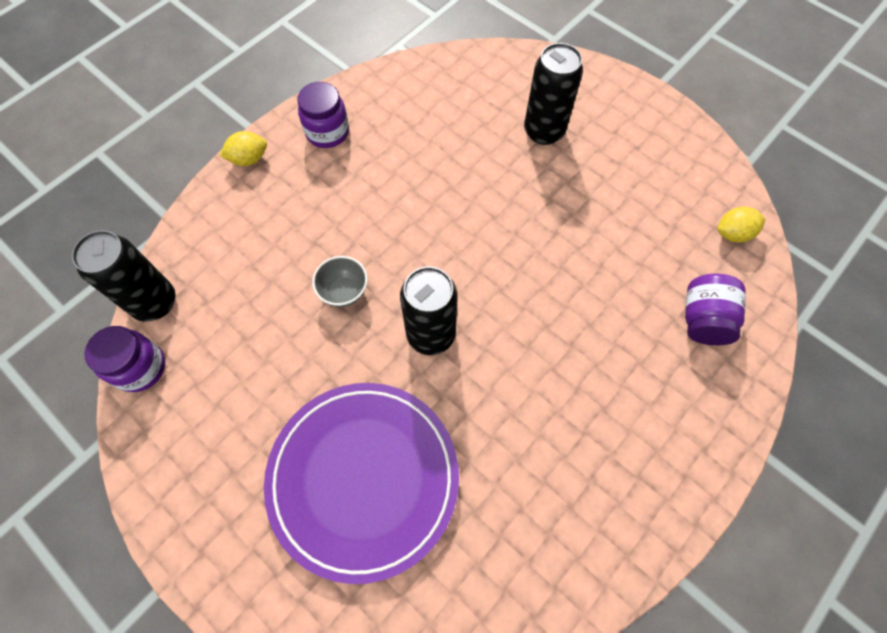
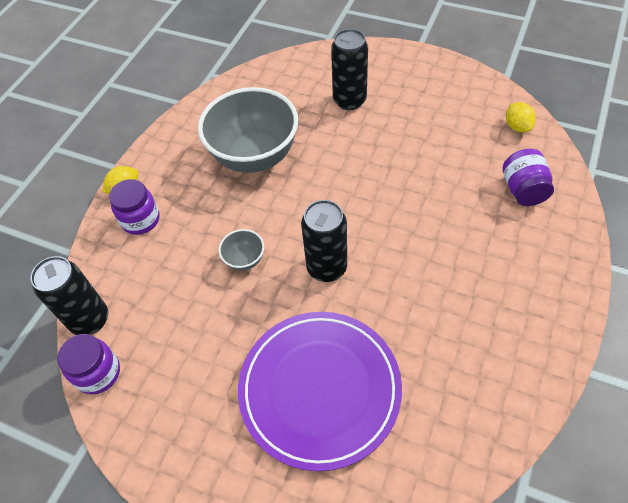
camera: 15 degrees left, 10 degrees down
(327, 132) = (181, 151): purple jar -> purple jar (141, 220)
(406, 167) = (254, 156): none -> grey bowl
(733, 233) = (517, 127): yellow lemon -> yellow lemon turned 75 degrees counterclockwise

